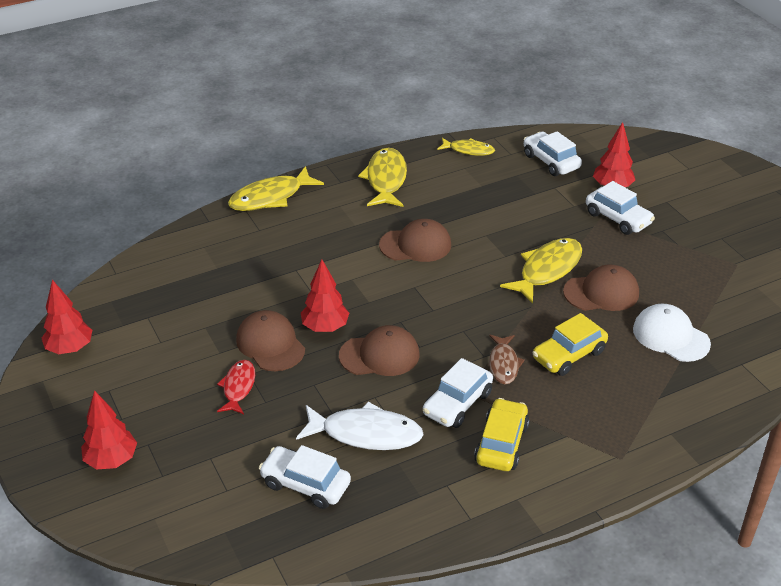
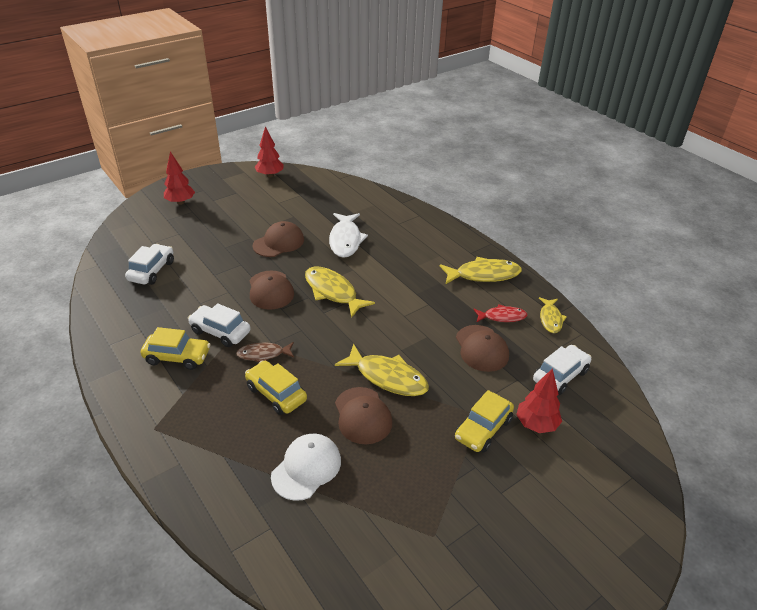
camera: 80 degrees right, 0 degrees up
(238, 387) = (238, 235): red fish -> red fish (502, 317)
(271, 197) = (438, 223): yellow fish -> yellow fish (333, 292)
(325, 327) = (297, 263): red tree -> none
(366, 433) = (193, 291): white fish -> white fish (345, 240)
(415, 245) = (401, 297): brown cap -> brown cap (481, 348)
(618, 218) = (483, 429): white car -> yellow car

